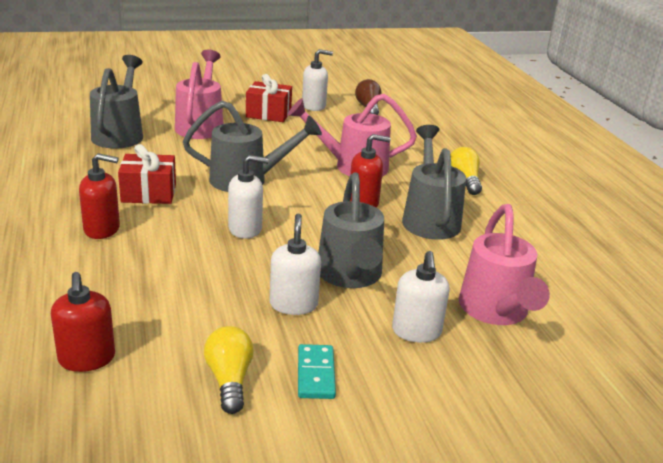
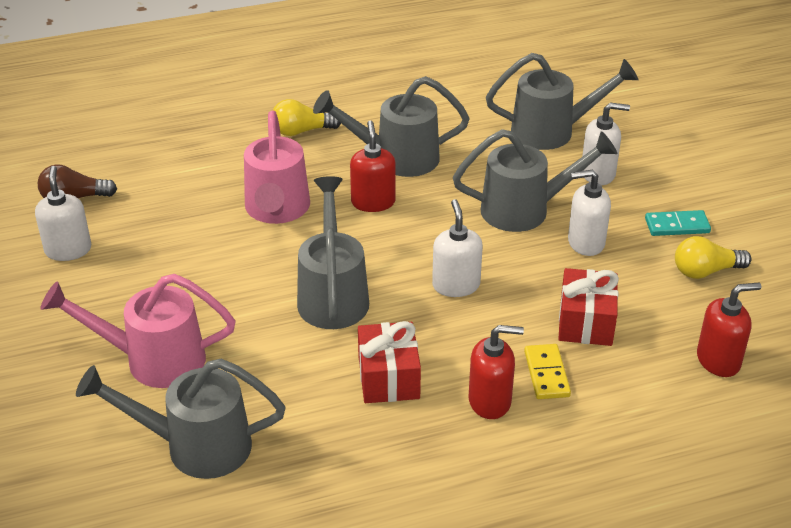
camera: 90 degrees left, 10 degrees up
(102, 229) = (490, 401): red soap dispenser -> red soap dispenser turned 90 degrees clockwise
(119, 257) = (546, 374): none -> yellow domino
(268, 114) = (102, 294): red gift -> red gift (585, 322)
(495, 311) = (552, 131): pink watering can -> grey watering can

